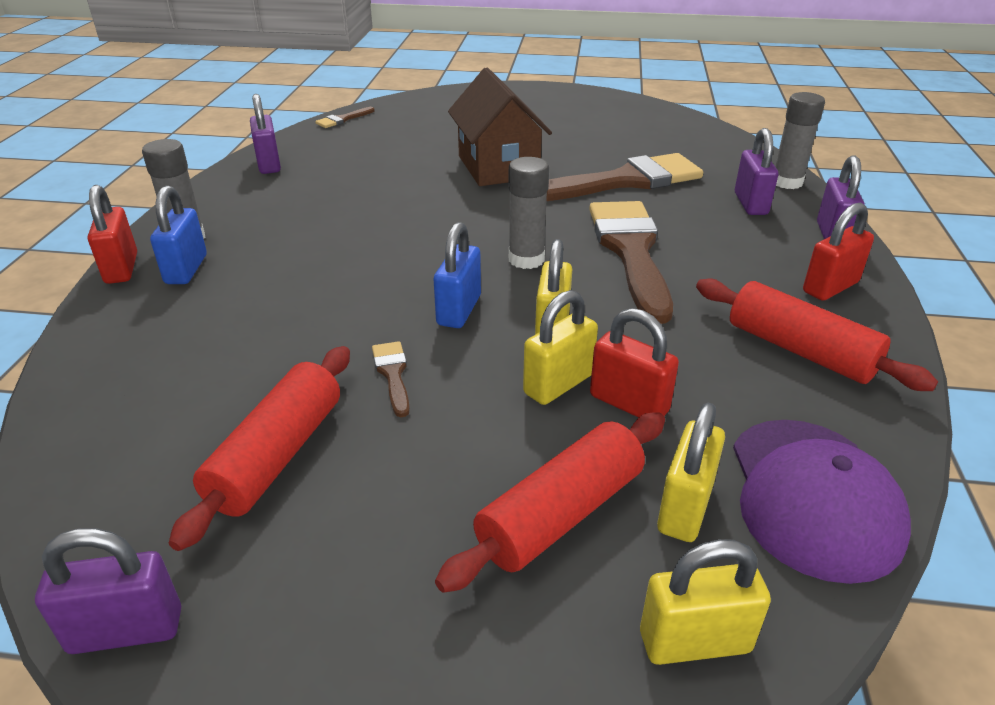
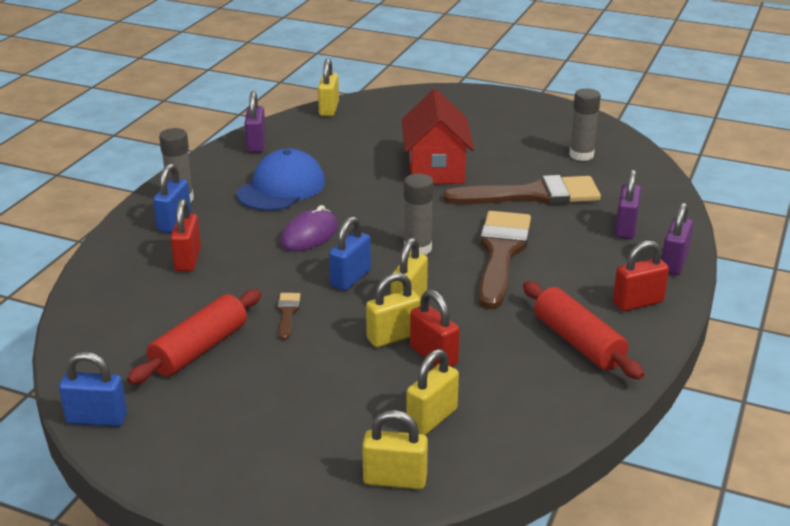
camera: 15 degrees right, 5 degrees down
(121, 268) = (131, 215): red padlock -> red padlock (188, 260)
(126, 630) = (97, 419): purple padlock -> blue padlock
(319, 209) = (281, 188): none -> blue cap
(343, 119) = (329, 109): brown brush -> yellow padlock
(379, 262) = (309, 235): none -> purple mouse
(498, 167) = (436, 169): brown house -> red house
(561, 514) = (354, 408): red rolling pin -> none
(787, 182) = (672, 213): grey glue stick -> grey glue stick (581, 155)
(813, 496) = (517, 427): purple cap -> none

